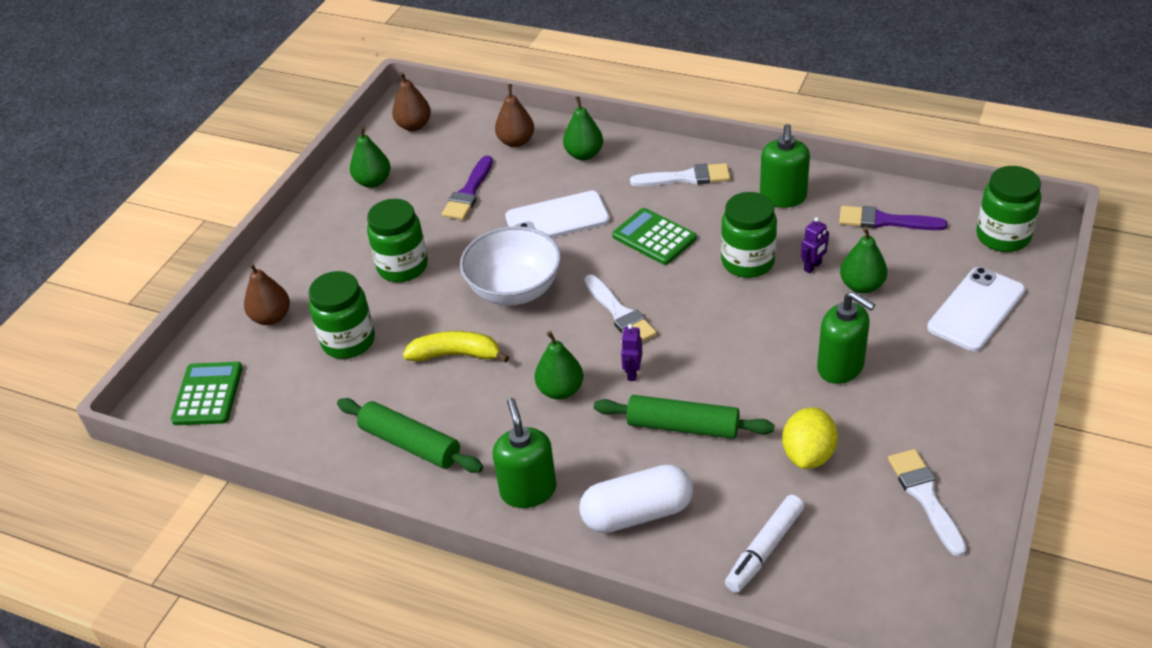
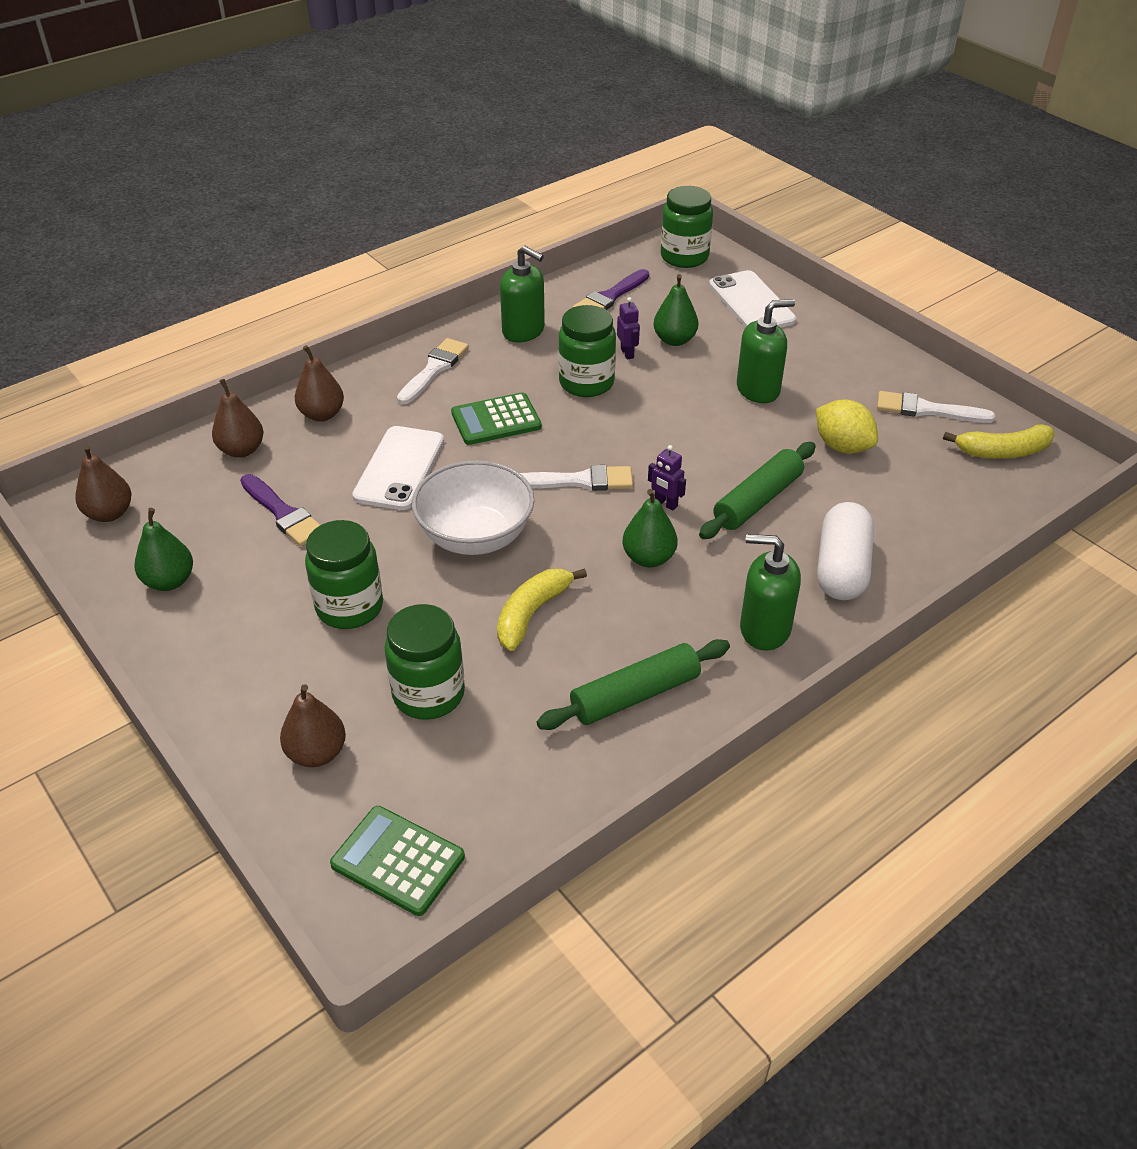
camera: 65 degrees left, 0 degrees up
(584, 154) = (322, 414): green pear -> brown pear
(764, 549) = (929, 512): white marker -> none
(910, 579) = (1003, 452): none -> yellow banana

